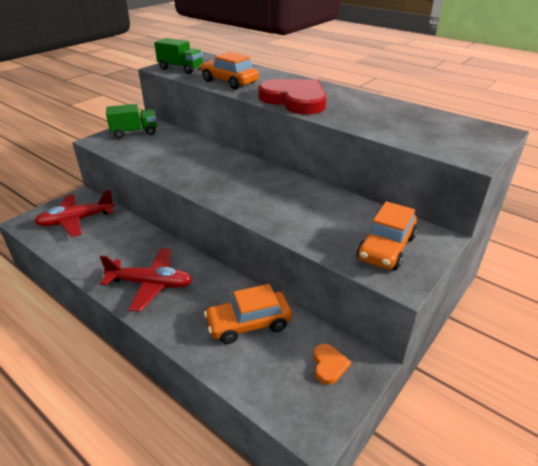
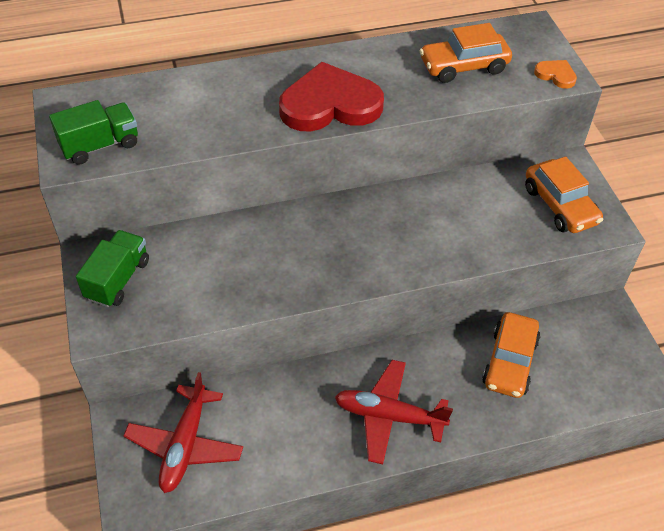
camera: 55 degrees left, 15 degrees up
(151, 284) = (389, 416): red plane -> red plane turned 120 degrees counterclockwise
(229, 82) = (209, 126): orange car -> orange car (464, 66)
(329, 365) = (595, 334): orange heart -> orange heart (556, 75)

